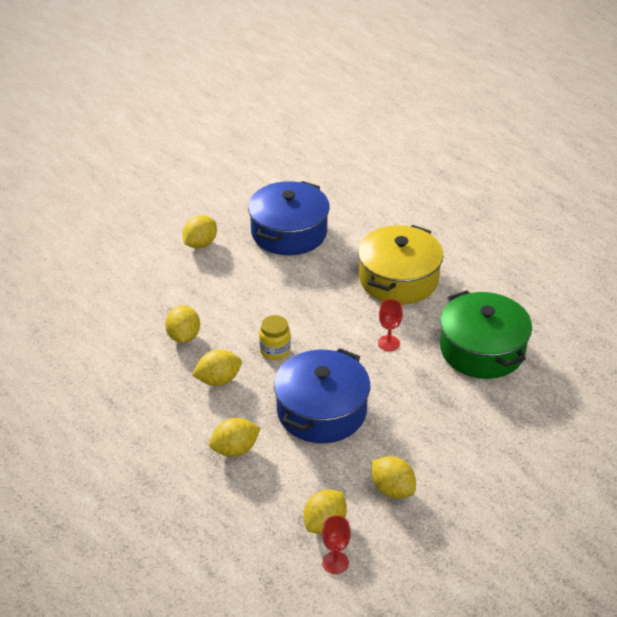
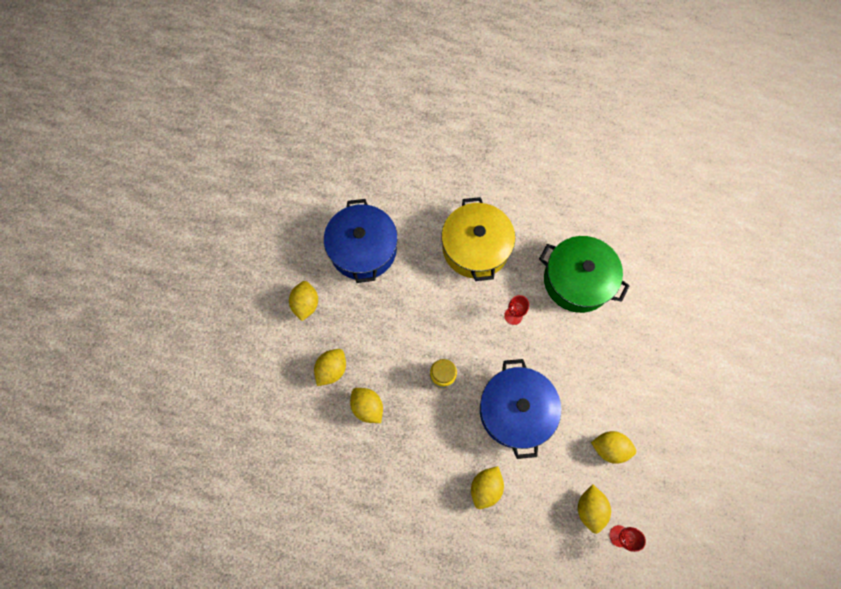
camera: 35 degrees left, 30 degrees up
(218, 380) = (425, 432): yellow lemon -> yellow lemon (332, 369)

